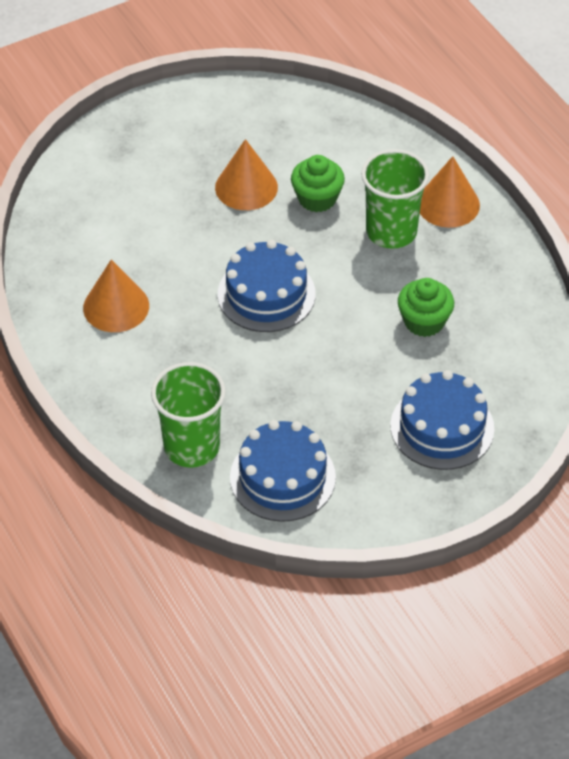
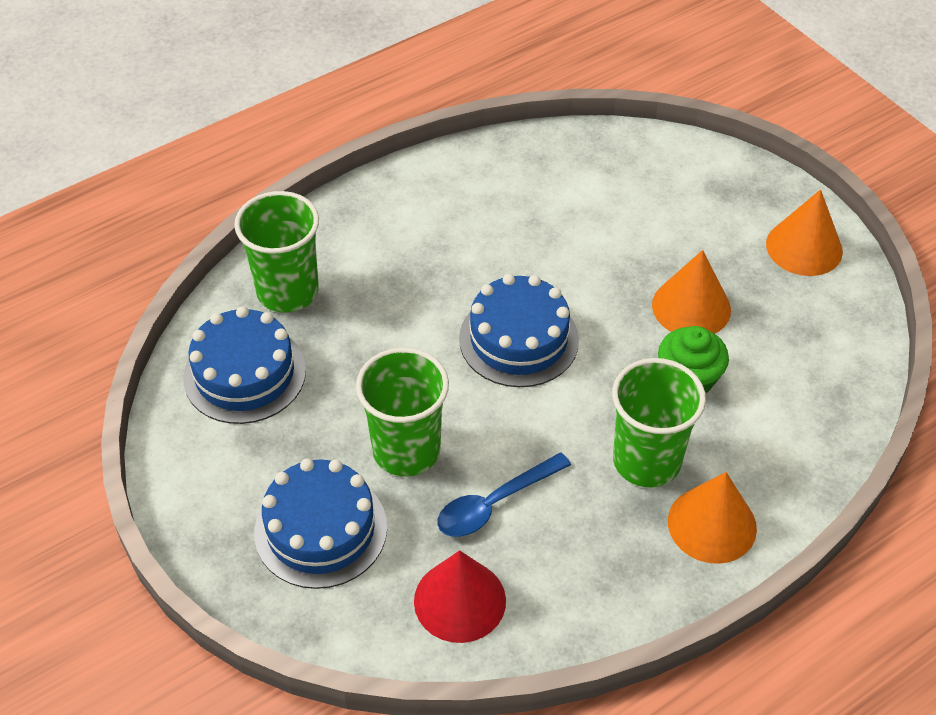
camera: 85 degrees right, 0 degrees up
(116, 306) = (482, 210): orange cone -> orange cone (804, 247)
(371, 371) = (406, 450): none -> green cup
(424, 321) = (494, 503): green cupcake -> blue spoon
(506, 347) = (460, 600): none -> red cone

